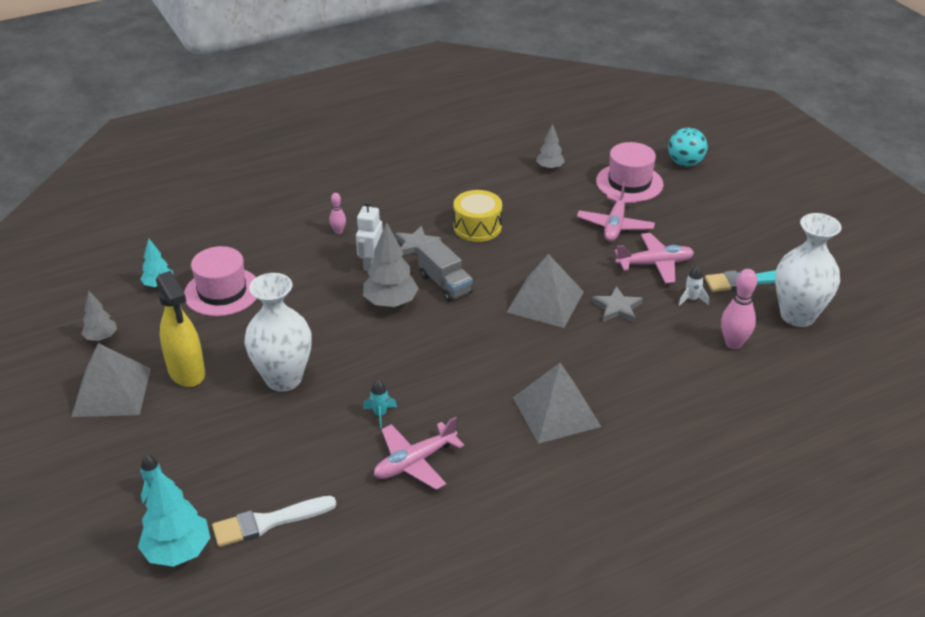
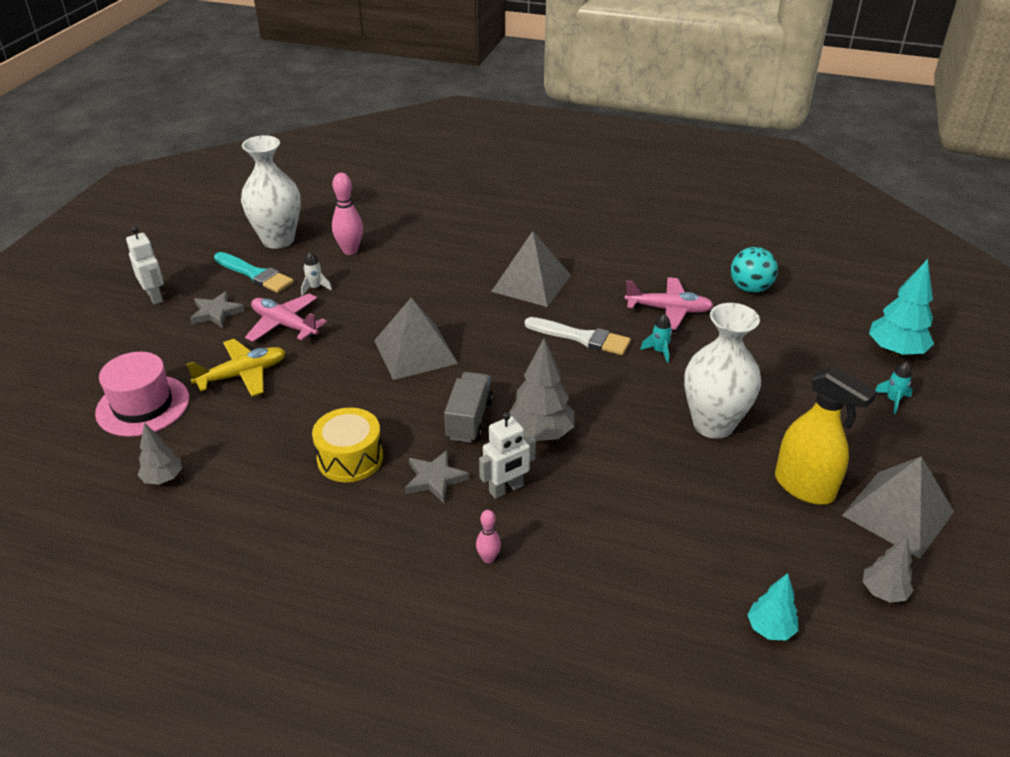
camera: 135 degrees left, 0 degrees up
(187, 372) = (804, 487): yellow spray bottle -> yellow spray bottle turned 120 degrees clockwise
(222, 292) = (698, 563): pink hat -> none
(268, 522) = (812, 333): white brush -> white brush (582, 337)
(615, 225) = (242, 375): pink plane -> yellow plane
(617, 308) = (374, 314): grey star -> grey star (216, 313)
(685, 163) = (59, 390): turquoise ball -> turquoise ball (750, 288)
(765, 228) = (155, 296): none -> white robot

